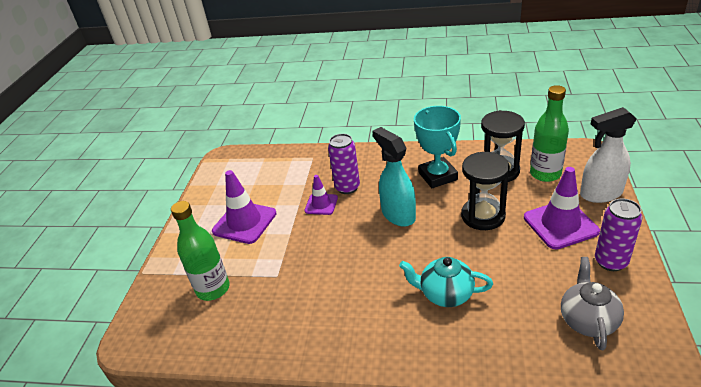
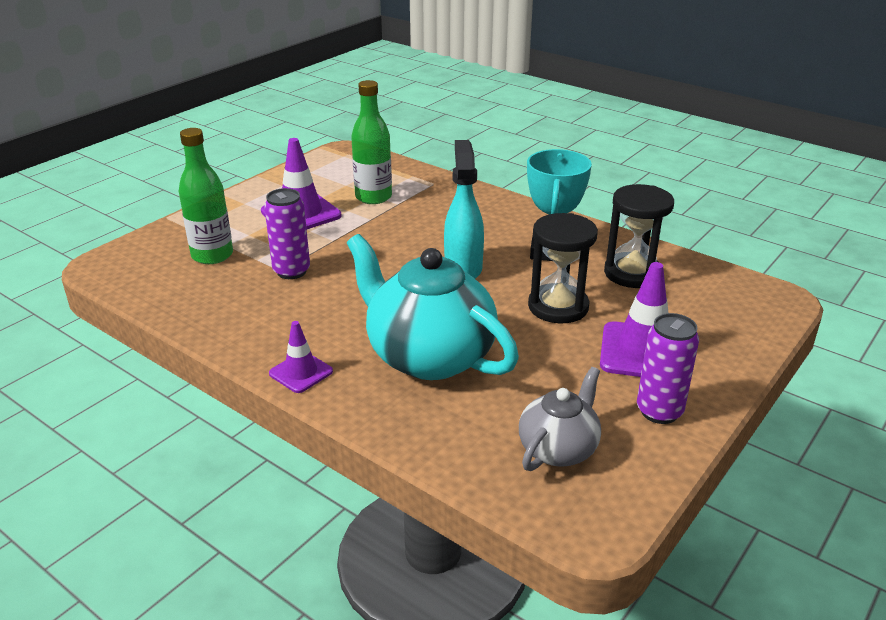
camera: 25 degrees right, 5 degrees down
(321, 204) = (393, 227): purple traffic cone -> purple traffic cone (301, 372)
(347, 187) = (438, 223): purple can -> purple can (291, 271)
(445, 294) = (428, 356): turquoise teapot -> turquoise teapot, size x1.82
(545, 174) = (688, 298): green bottle -> green bottle (373, 197)
(600, 194) = (735, 344): white spray bottle -> none

